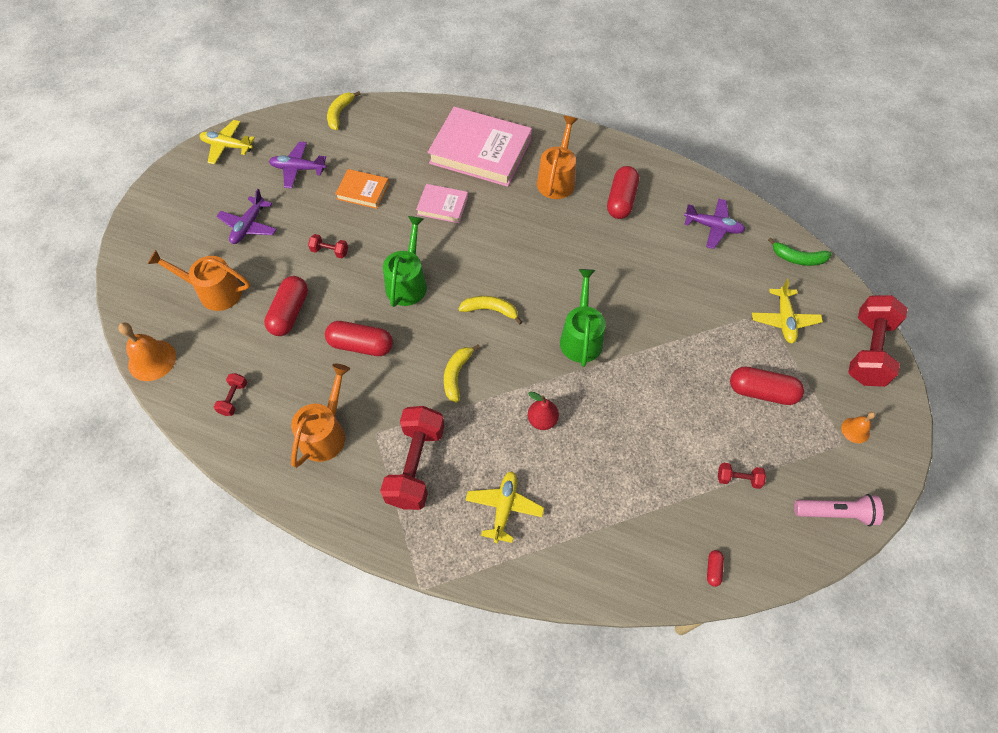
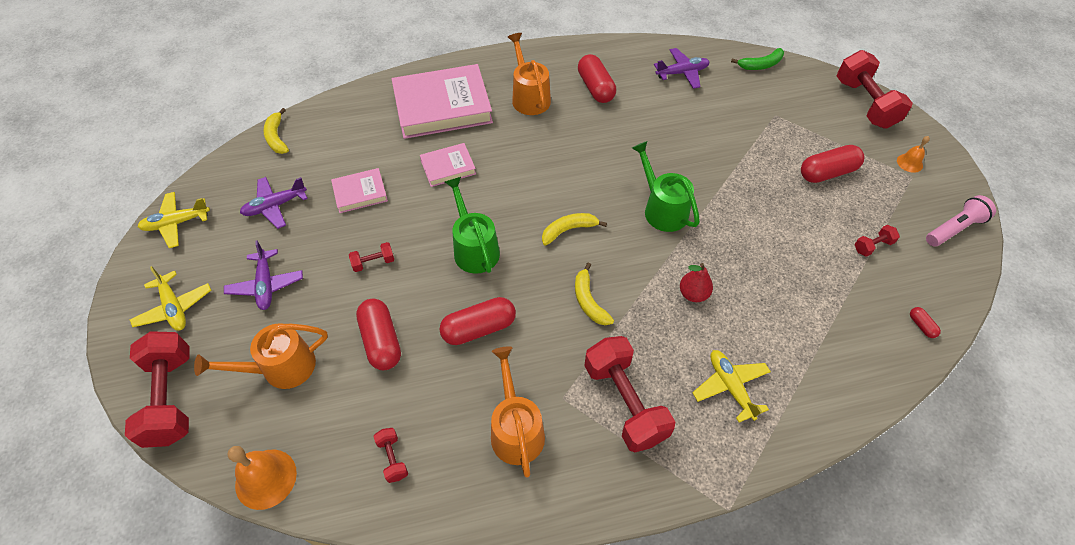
camera: 35 degrees left, 5 degrees down
(138, 271) = (171, 398): none -> red dumbbell
(363, 191) = (360, 193): orange book -> pink book
(784, 320) = (792, 113): yellow plane -> yellow plane (174, 307)

